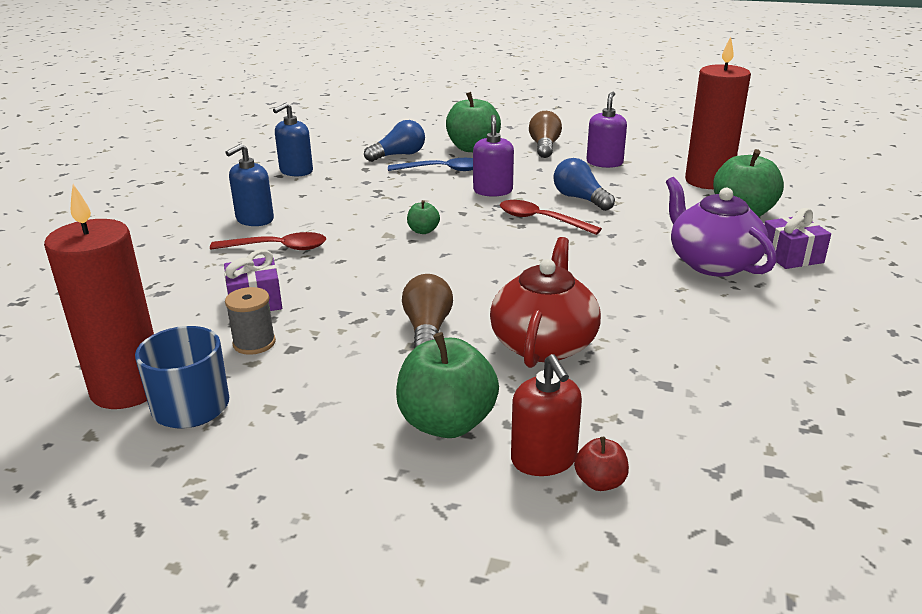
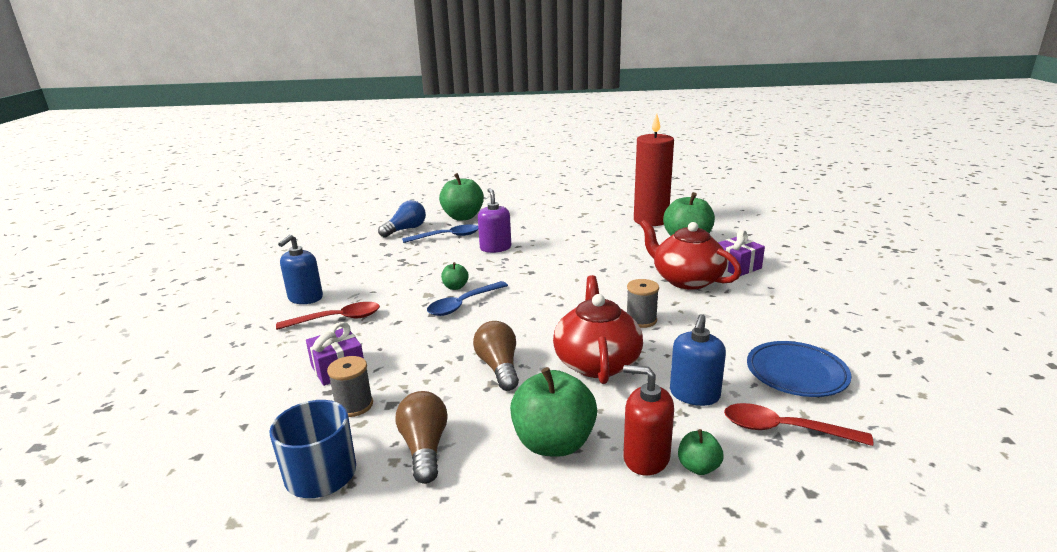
camera: 15 degrees left, 5 degrees down
(127, 388) = (251, 470): red candle -> none
(296, 171) = (324, 253): blue soap dispenser -> blue soap dispenser (694, 394)
(422, 252) = (463, 304): none -> blue spoon
(541, 220) = (544, 265): red spoon -> red spoon (784, 429)
(544, 147) = (518, 209): brown light bulb -> brown light bulb (425, 448)
(544, 459) = (646, 457): red soap dispenser -> red soap dispenser turned 150 degrees clockwise
(580, 199) = (565, 245): blue light bulb -> none
(600, 482) = (698, 467): red apple -> green apple
(604, 163) = (569, 216): purple soap dispenser -> none
(625, 303) = (641, 320): none -> grey spool
(712, 263) = (686, 280): purple teapot -> red teapot
(790, 400) = (796, 373): none -> blue plate

